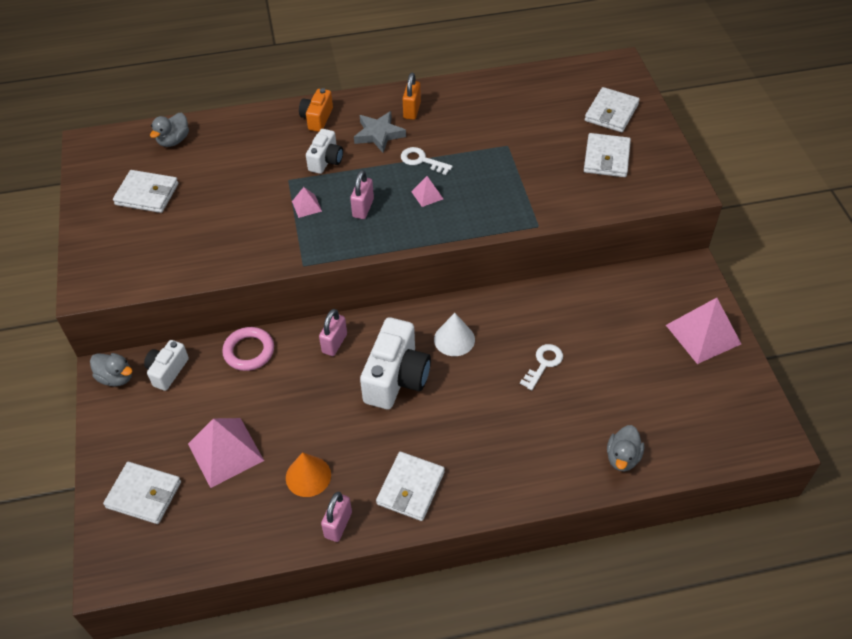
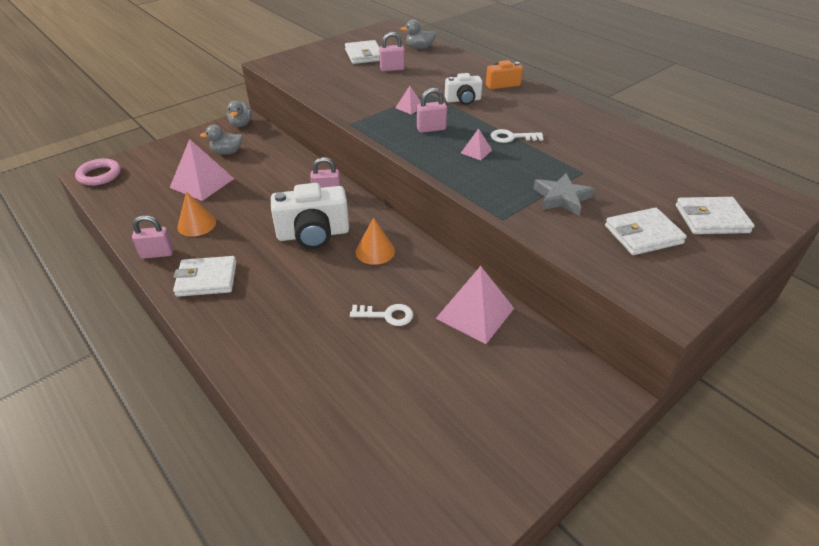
camera: 60 degrees right, 10 degrees down
(144, 494) = (154, 165): white wallet -> none
(167, 371) = (257, 139): white camera -> none
(206, 185) = (392, 69): none -> pink padlock
(249, 351) = (294, 162): pink ring -> pink ring (99, 175)
(379, 134) = (517, 111): grey star -> grey star (561, 198)
(412, 110) = (562, 116): orange padlock -> none
(421, 160) = (511, 137): white key -> white key turned 90 degrees counterclockwise
(454, 339) = (375, 251): white cone -> orange cone
(622, 457) = (306, 414): grey duck -> grey duck (227, 152)
(703, 334) = (523, 435): pink pyramid -> pink pyramid (475, 313)

